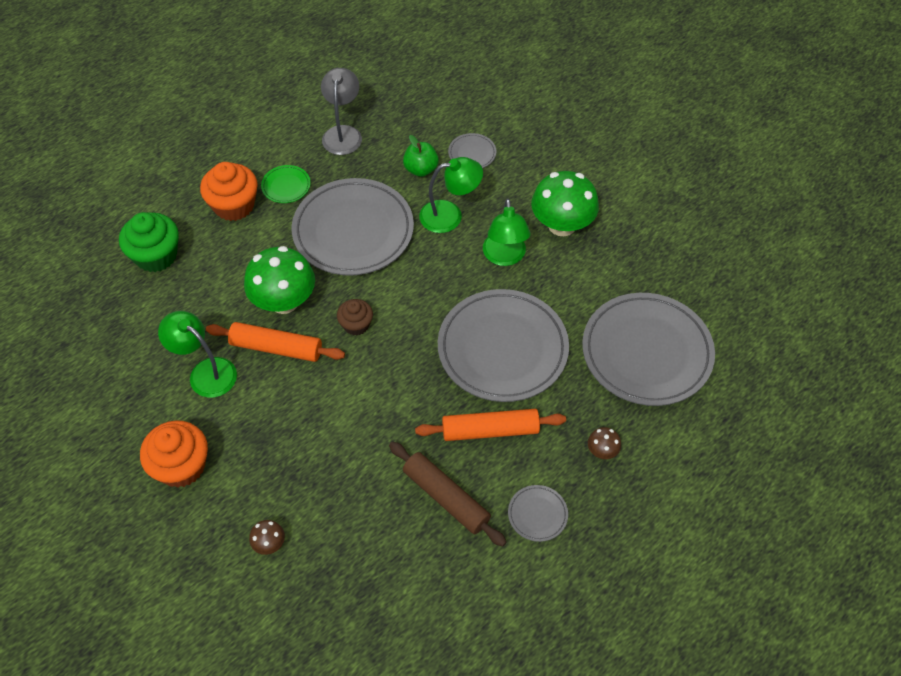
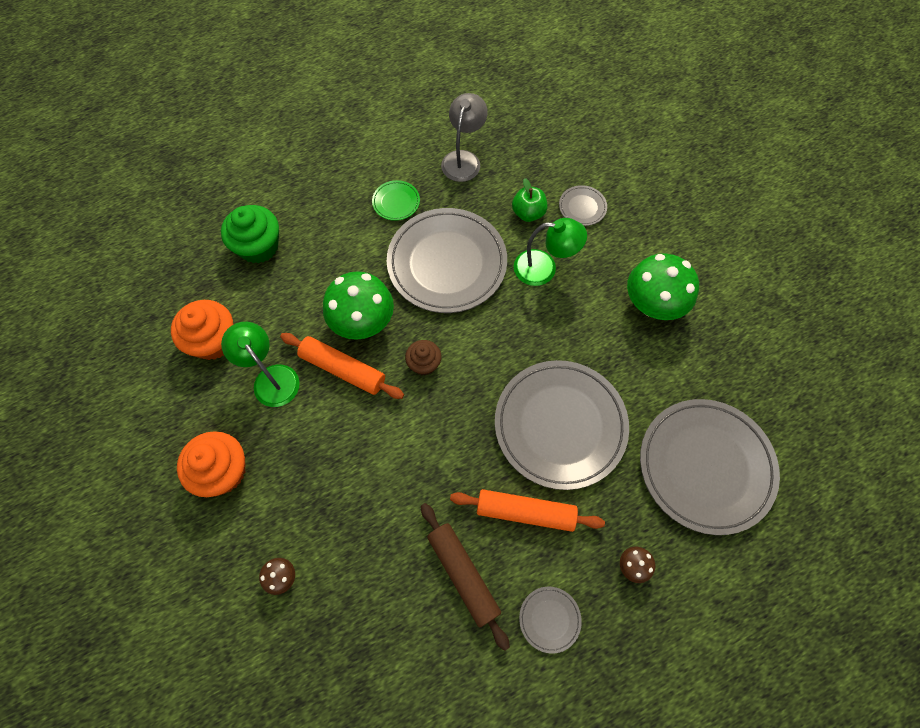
camera: 15 degrees right, 10 degrees up
(234, 205) = (343, 211): orange cupcake -> orange cupcake (213, 341)
(505, 257) = (587, 326): green lamp -> none

